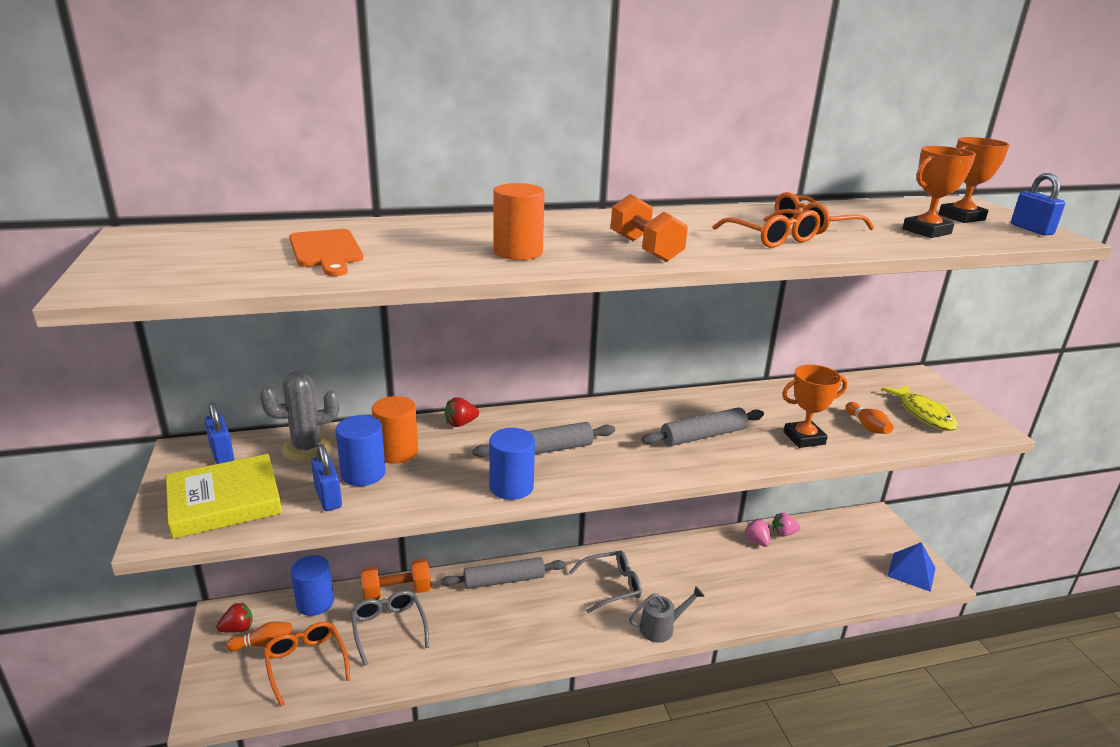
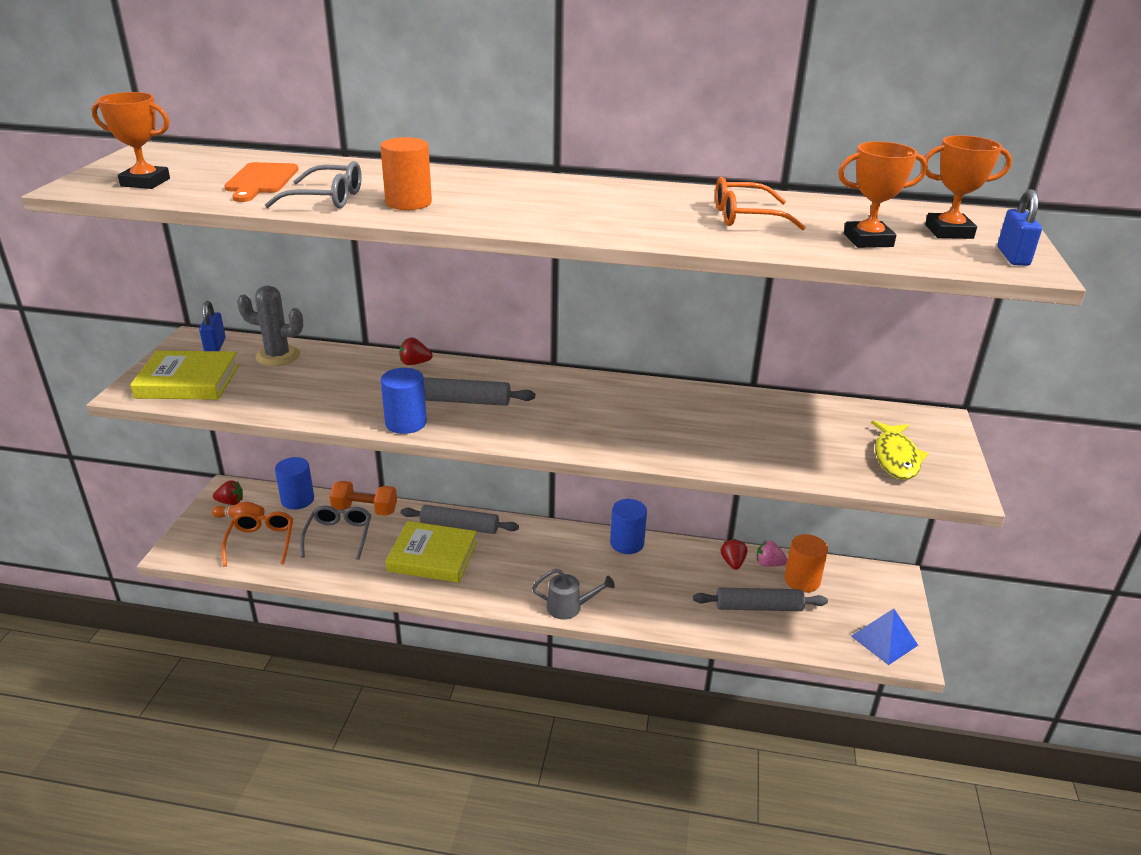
camera: 25 degrees right, 5 degrees up
(328, 498) = (260, 396): blue padlock -> none
(363, 473) = (301, 385): blue cylinder -> blue cylinder (627, 543)
(397, 452) = (342, 374): orange cylinder -> orange cylinder (802, 580)
(500, 619) = (432, 556): none -> yellow book
(612, 586) = (552, 560): grey glasses -> grey glasses (327, 199)
(645, 249) = (526, 216): orange dumbbell -> none
(703, 436) = (624, 422): grey rolling pin -> grey rolling pin (758, 607)
(757, 541) = (732, 563): pink strawberry -> red strawberry
(772, 238) = (673, 223): orange glasses -> none
(804, 438) = (726, 448): orange trophy -> orange trophy (145, 182)
(867, 426) = (812, 454): orange bowling pin -> none

